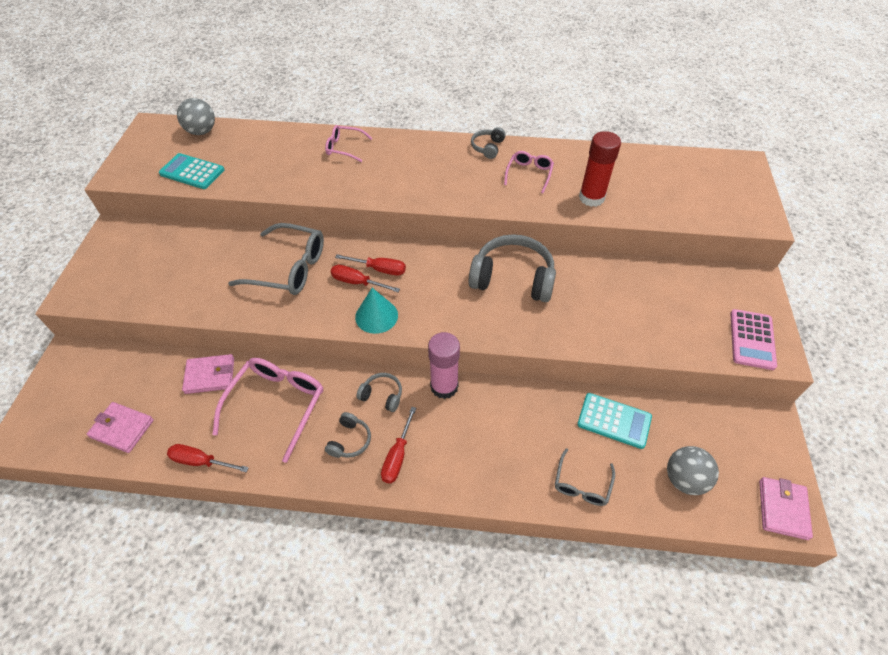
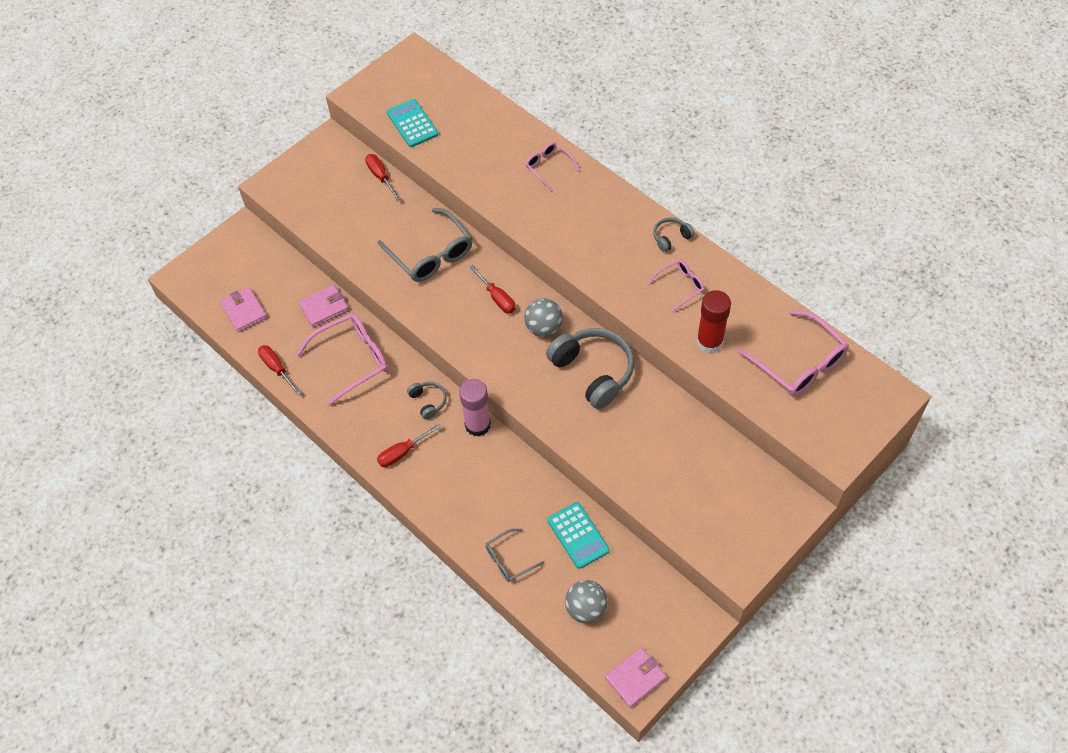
camera: 40 degrees right, 5 degrees up
(202, 131) = (448, 83): grey ball -> grey ball (543, 328)
(210, 375) = (324, 307): pink wallet -> pink wallet turned 60 degrees counterclockwise
(350, 440) = (380, 419): grey headphones -> none
(357, 282) = (471, 299): red screwdriver -> red screwdriver (380, 176)
(376, 316) = (462, 336): turquoise cone -> none
(665, 177) = (799, 363): none -> pink glasses
(752, 339) = (733, 546): pink calculator -> none

